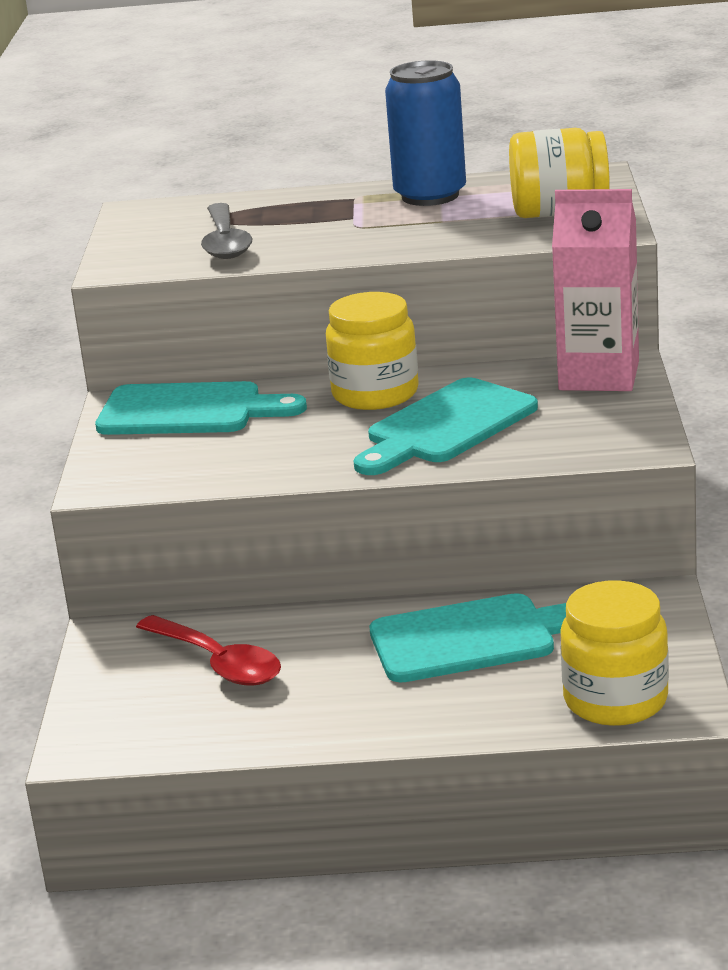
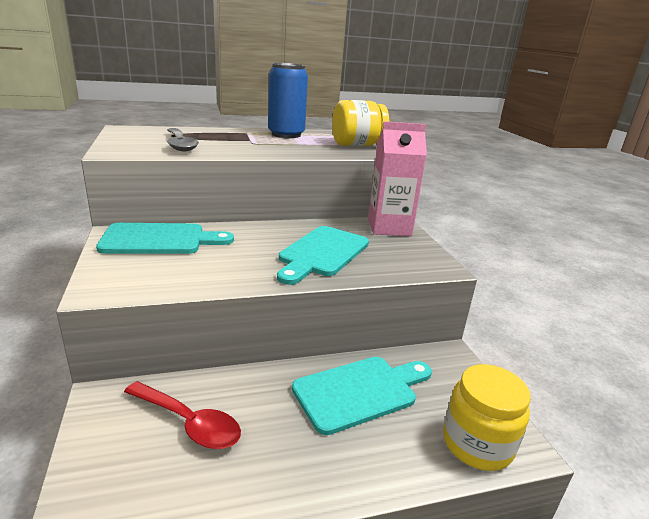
camera: 20 degrees left, 0 degrees up
(375, 394) = (272, 233): yellow jar -> none

